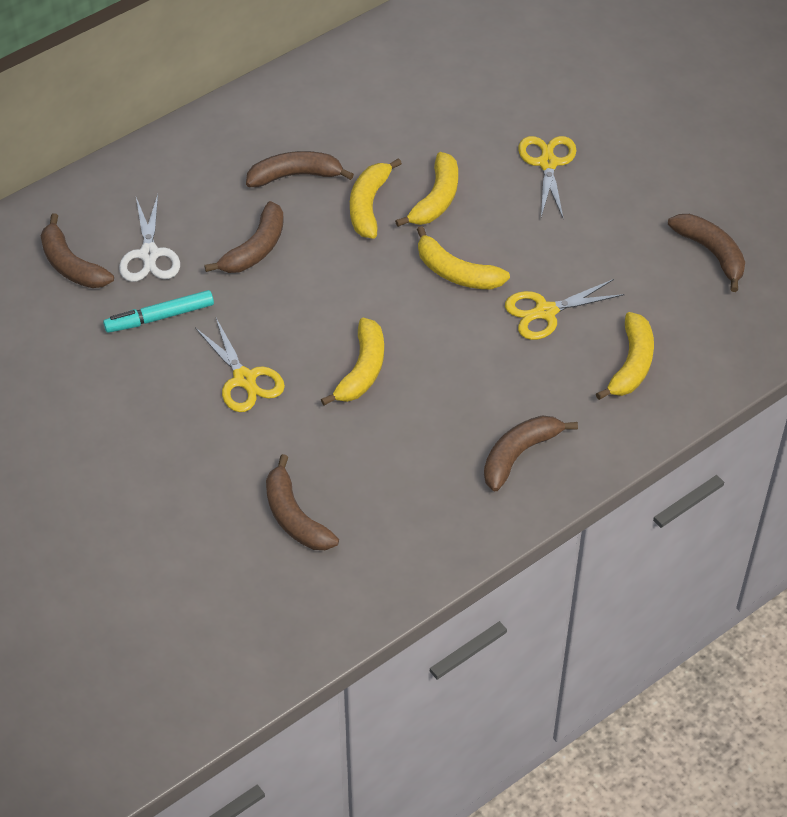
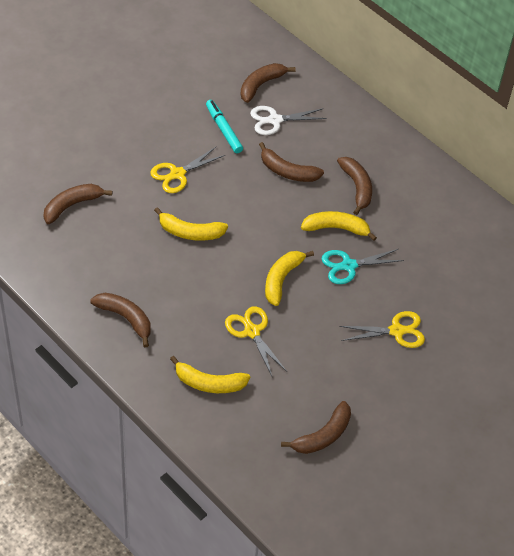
camera: 80 degrees right, 0 degrees up
(436, 199) = (349, 266): yellow banana -> turquoise scissors

